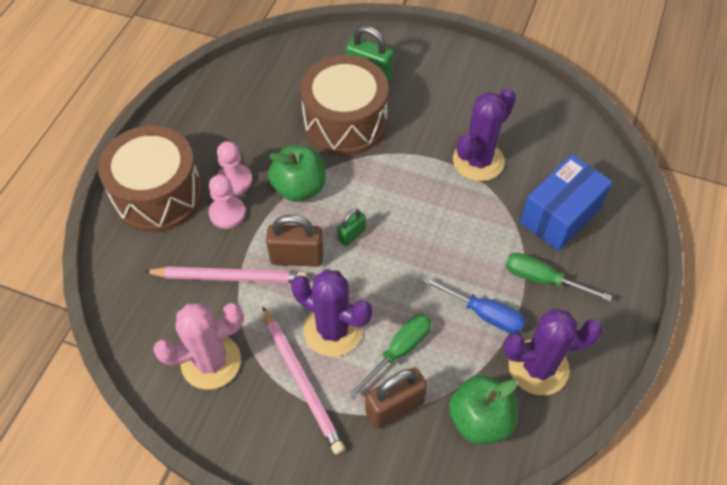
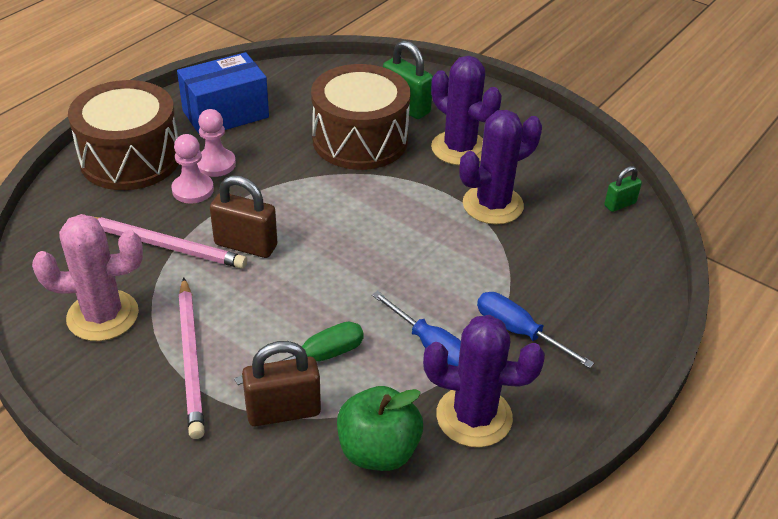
camera: 15 degrees right, 15 degrees down
(299, 188) = (281, 185): green apple -> none
(333, 330) = (251, 320): purple cactus -> purple cactus (459, 148)
(351, 235) = (316, 239): green padlock -> green padlock (620, 204)
(542, 279) = (518, 332): green screwdriver -> blue screwdriver
(560, 215) = (567, 276): blue box -> blue box (225, 114)

